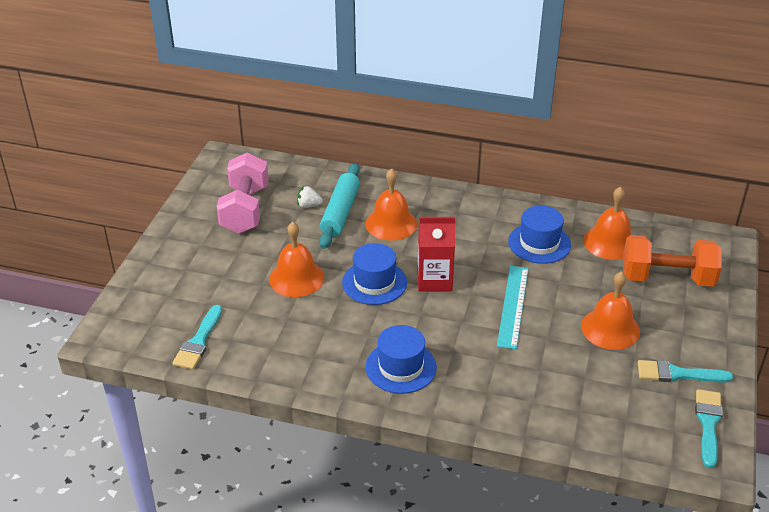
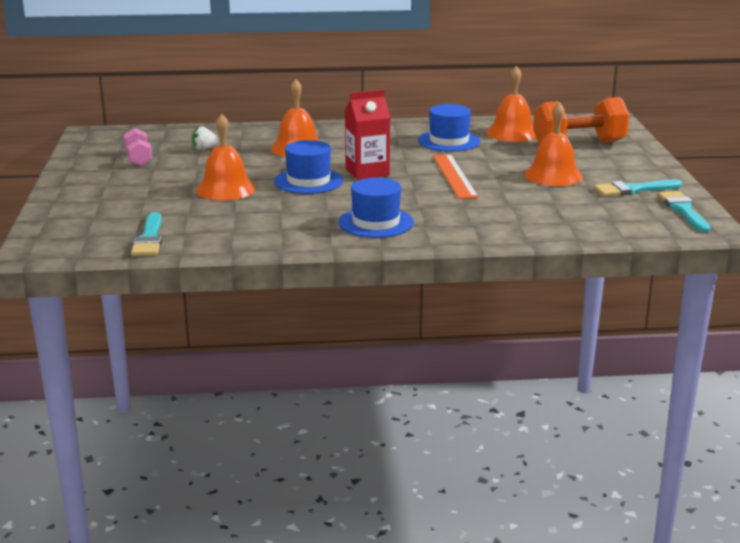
camera: 20 degrees left, 15 degrees down
(245, 210) = (138, 159): pink dumbbell -> pink dumbbell, size x0.54
(340, 212) = (241, 148): turquoise rolling pin -> none
(513, 306) = (454, 176): turquoise ruler -> orange ruler

